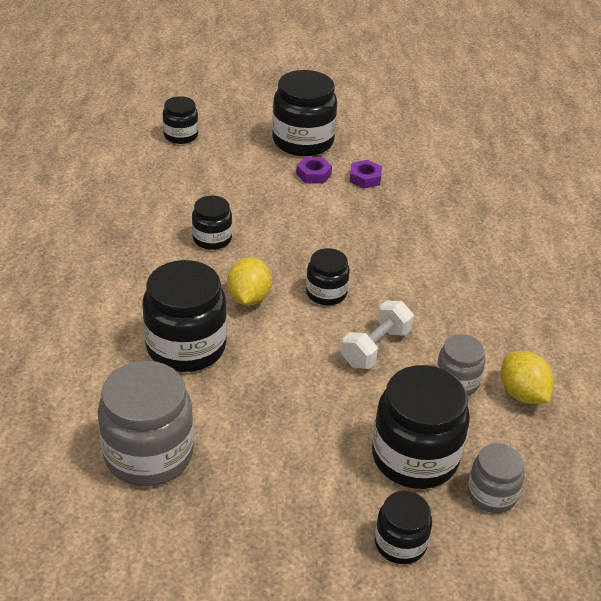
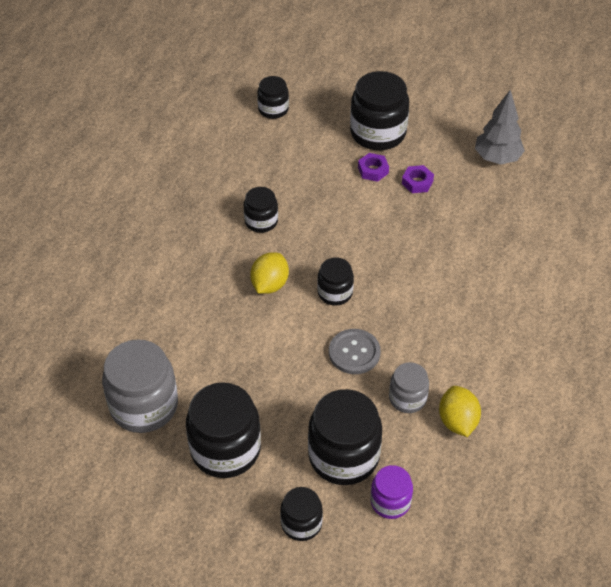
camera: 20 degrees right, 10 degrees up
(186, 347) = (204, 319): black jar -> black jar (225, 449)
(375, 348) = (354, 352): white dumbbell -> grey button
(435, 146) = (497, 158): none -> grey tree
(491, 494) = (390, 502): grey jar -> purple jar

